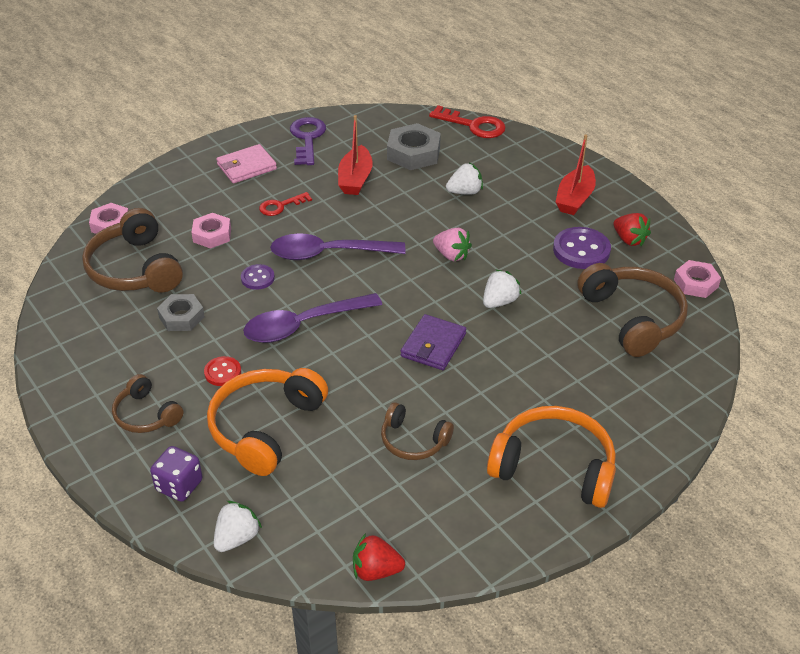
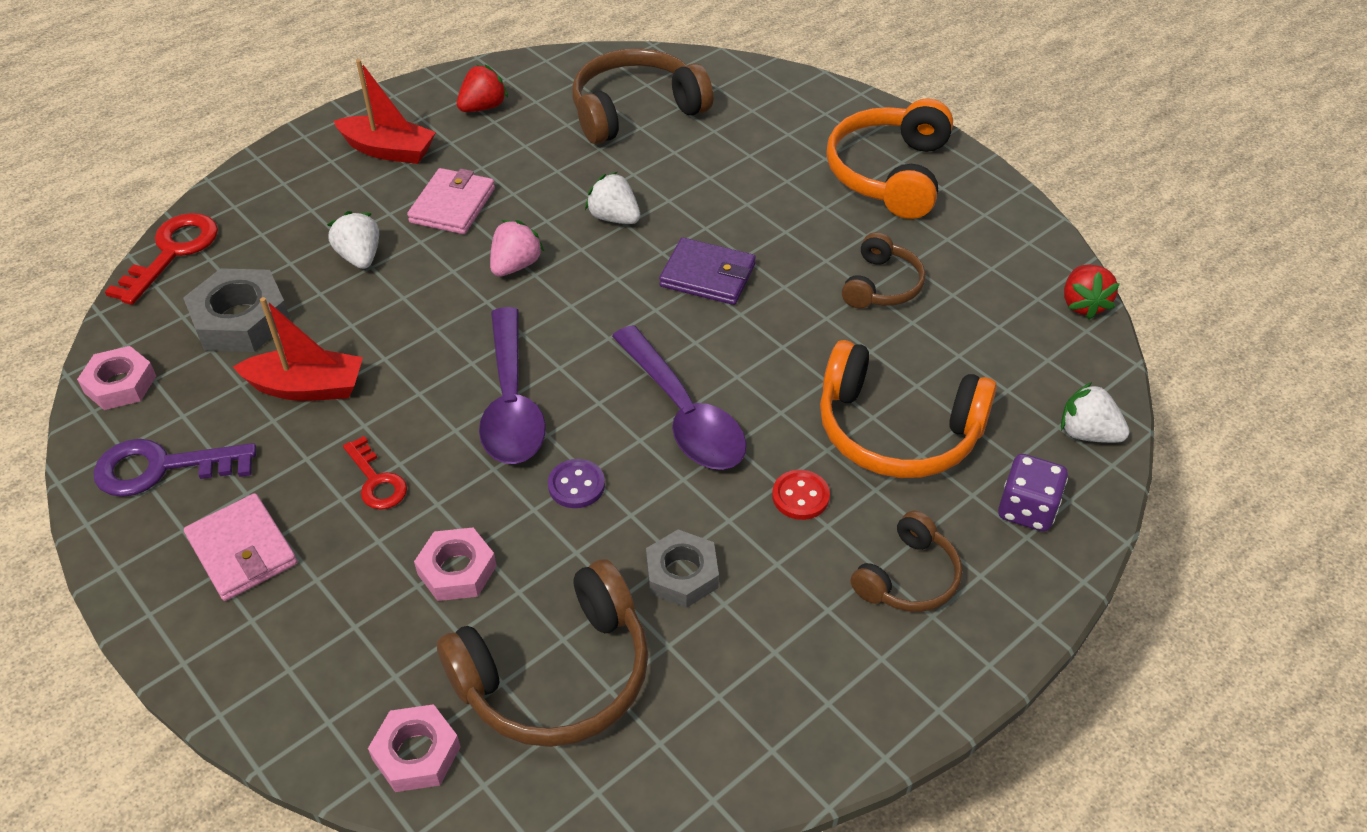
camera: 95 degrees left, 5 degrees up
(515, 227) = (452, 205): none -> pink wallet
(581, 250) = (504, 147): purple button -> none
(696, 283) = (568, 62): pink nut -> pink nut (120, 384)

